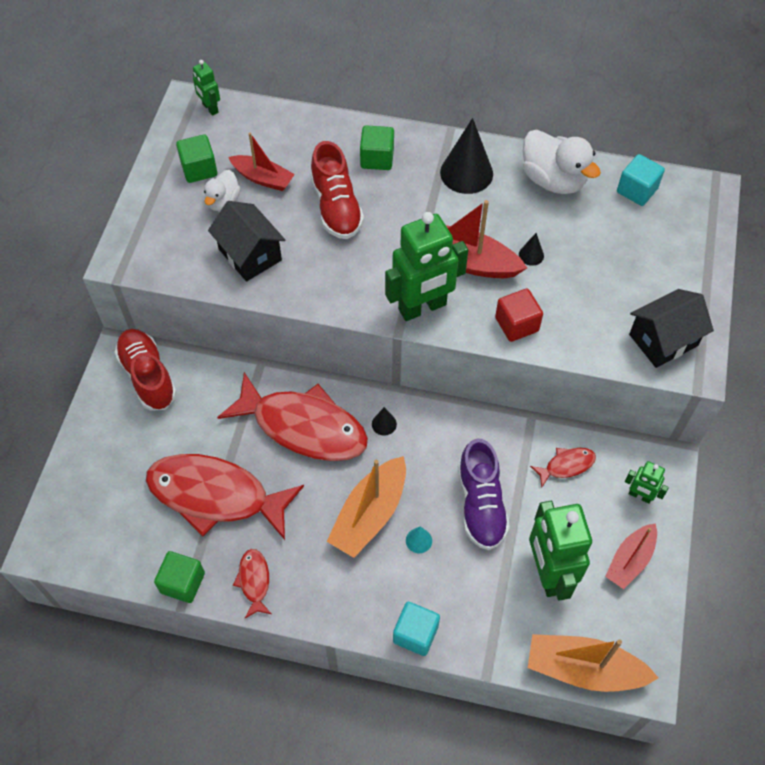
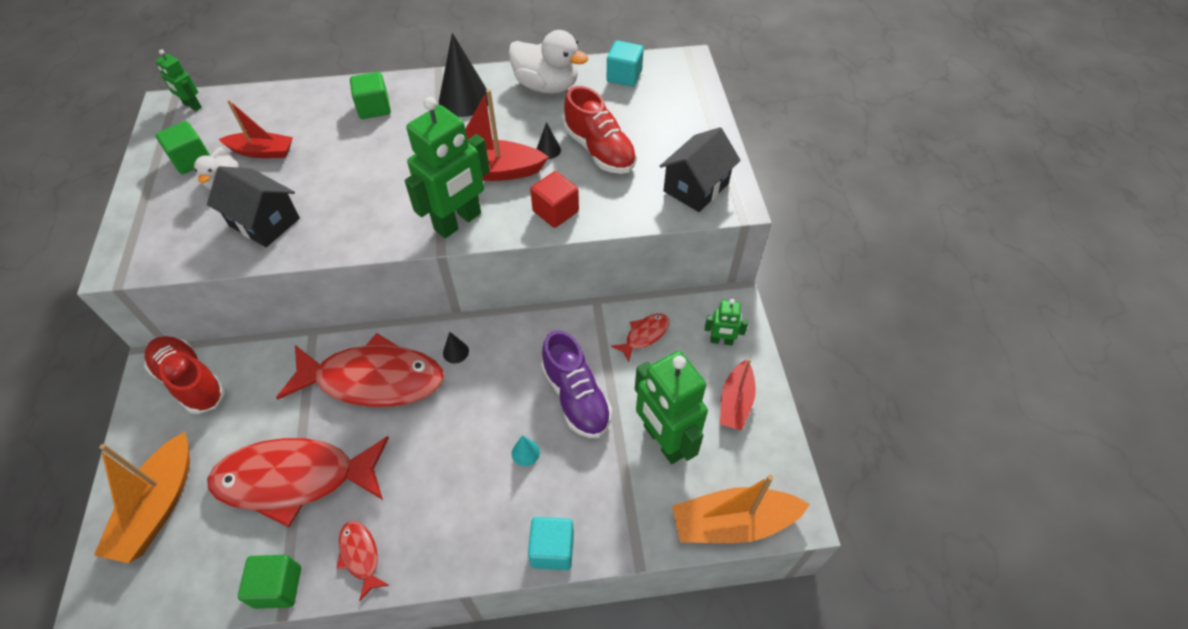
camera: 20 degrees left, 5 degrees down
(336, 207) = (345, 157): red shoe -> red shoe (599, 150)
(370, 514) = (467, 443): orange boat -> orange boat (158, 506)

